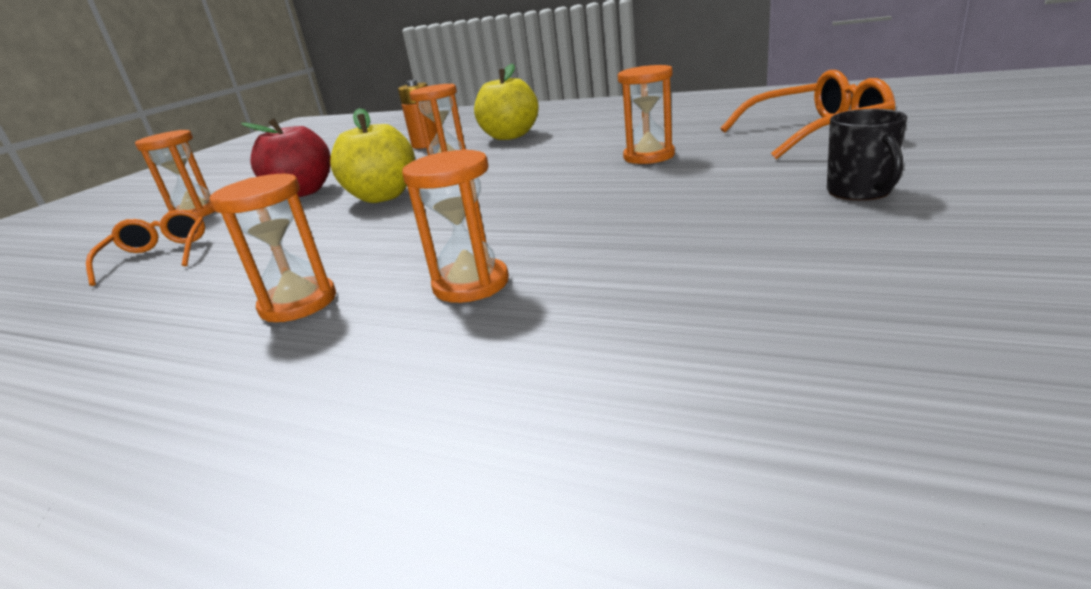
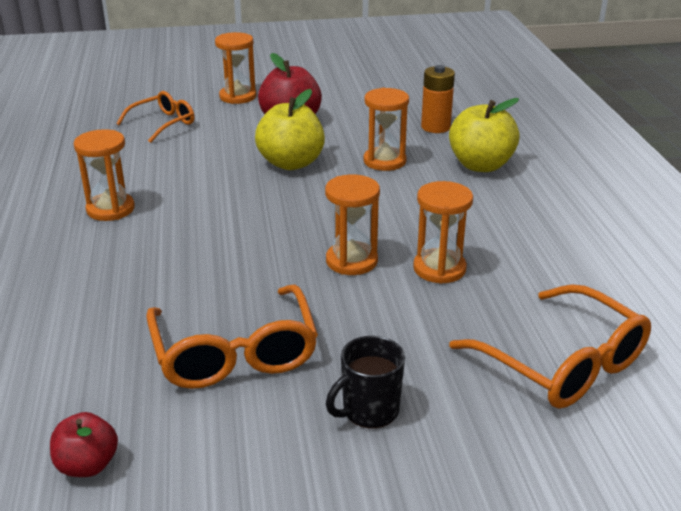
camera: 55 degrees right, 5 degrees up
(471, 284) = (147, 263): orange hourglass -> orange hourglass (351, 261)
(722, 243) = (234, 353): none -> orange glasses
(948, 357) = (87, 465): none -> red apple

